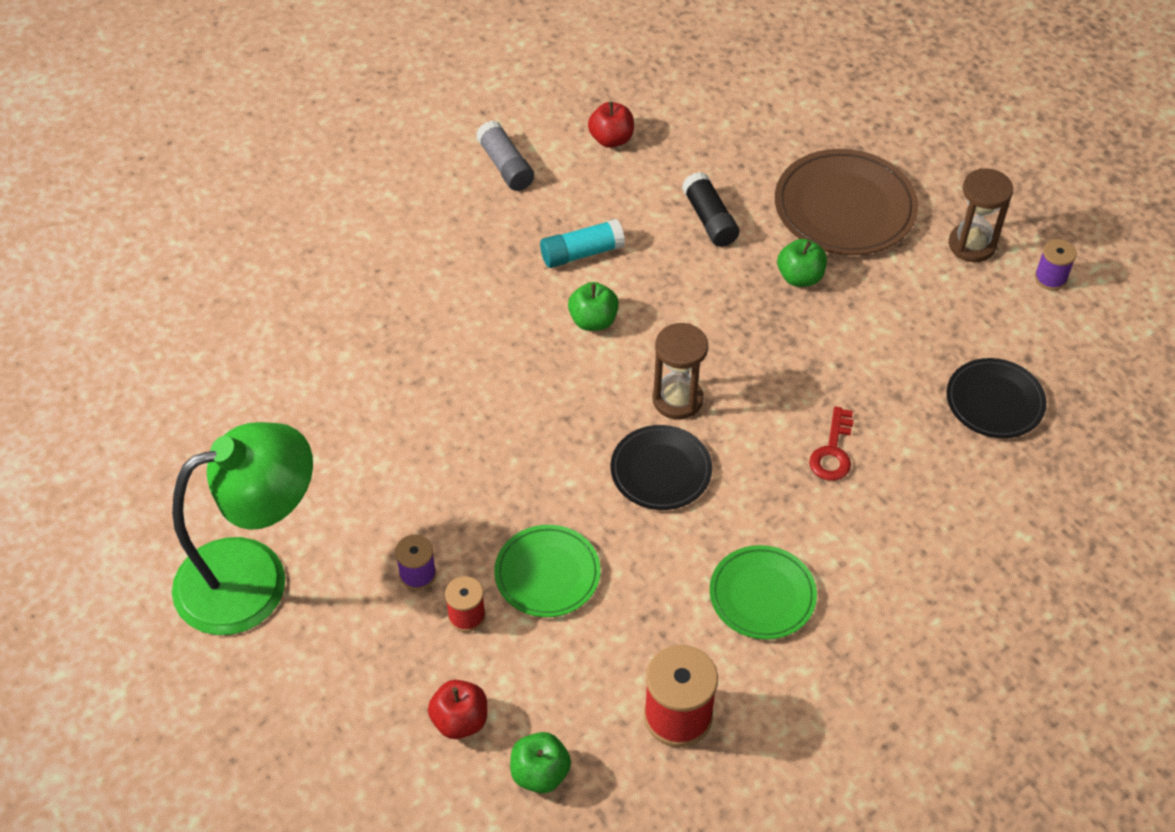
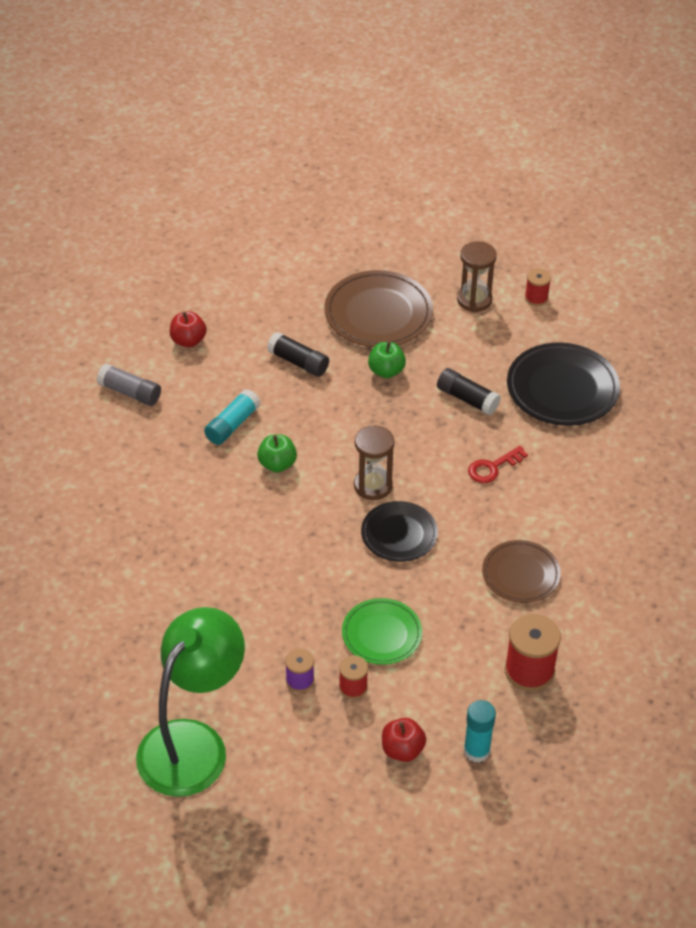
camera: 35 degrees left, 5 degrees down
(540, 773) = (476, 751): green apple -> turquoise glue stick
(762, 595) = (520, 574): green plate -> brown plate
(833, 451) = (493, 467): red key -> red key turned 75 degrees clockwise
(868, 356) = (467, 399): none -> black glue stick
(994, 401) = (562, 389): black plate -> black plate, size x1.58
(1050, 278) = (536, 298): purple spool -> red spool

